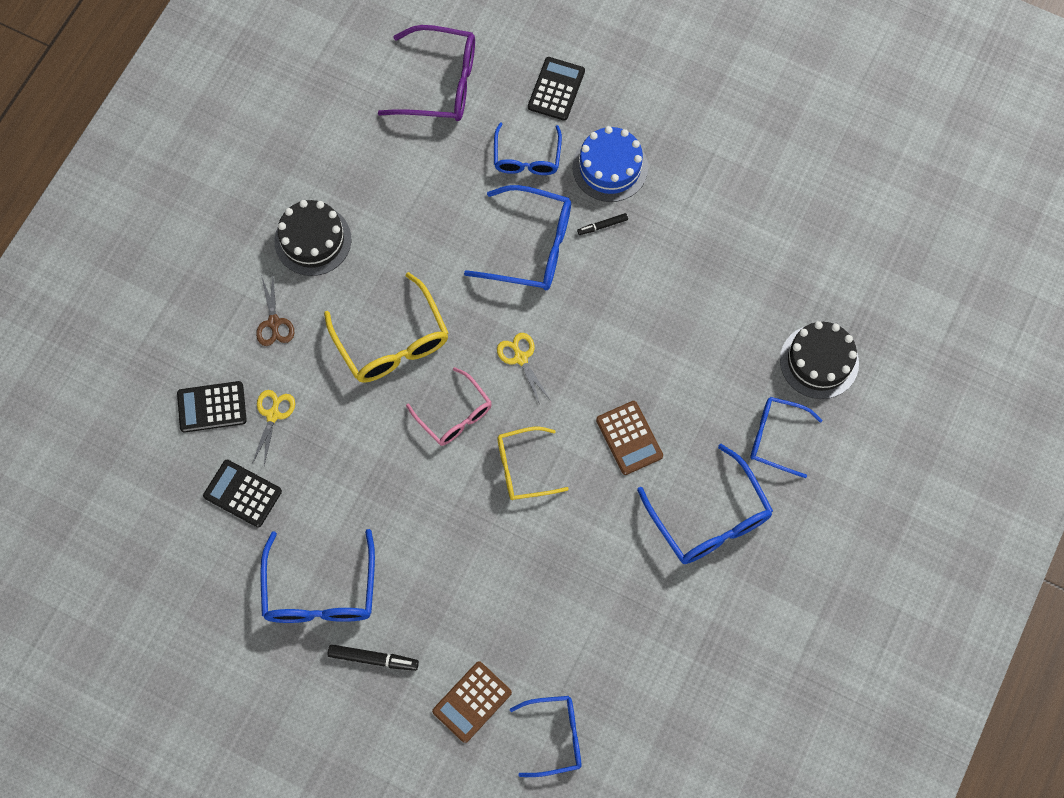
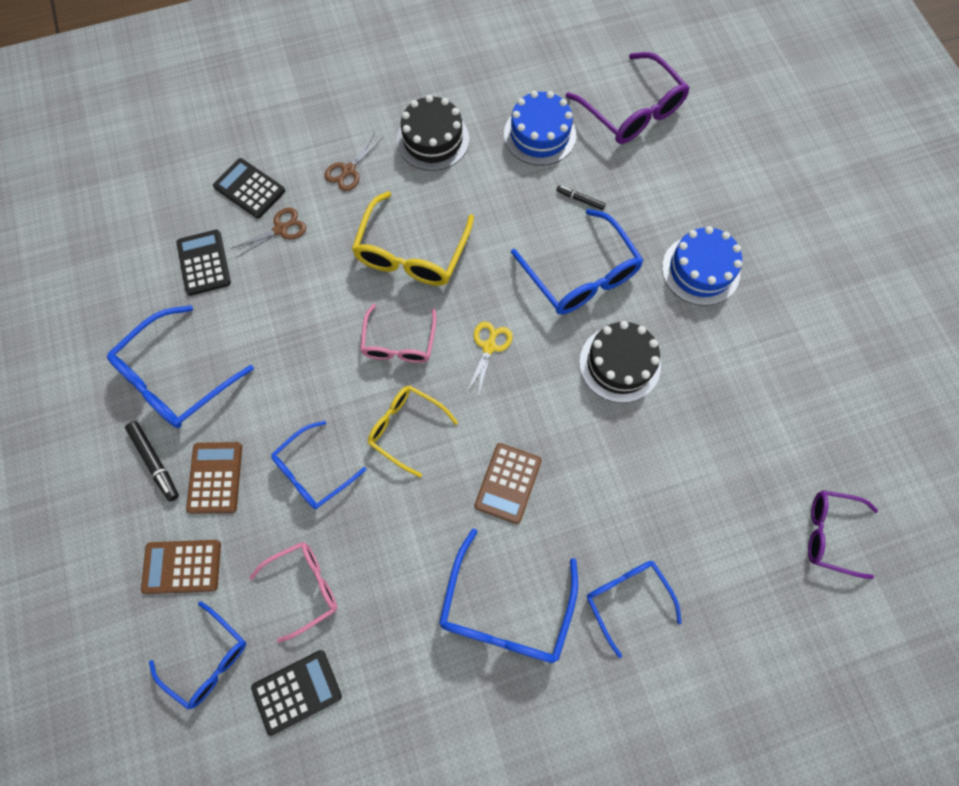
camera: 45 degrees right, 0 degrees up
(273, 415) = (280, 229): yellow scissors -> brown scissors
(391, 164) = (540, 134): none -> blue cake
(428, 627) = (215, 477): none -> brown calculator
(527, 158) = (643, 211): blue glasses -> blue glasses (313, 472)
(556, 89) = (715, 182): black calculator -> black calculator (297, 691)
(567, 632) = (304, 587): none -> pink glasses
(602, 226) = (651, 307): black marker -> black marker (580, 199)
(819, 361) = (726, 571): black cake -> black cake (619, 364)
(858, 276) = (830, 533): none -> purple glasses

